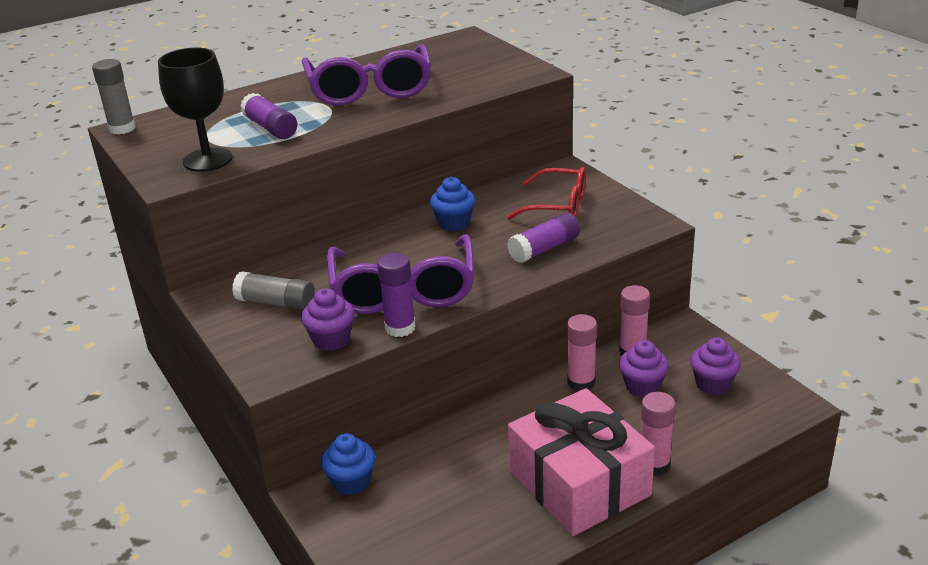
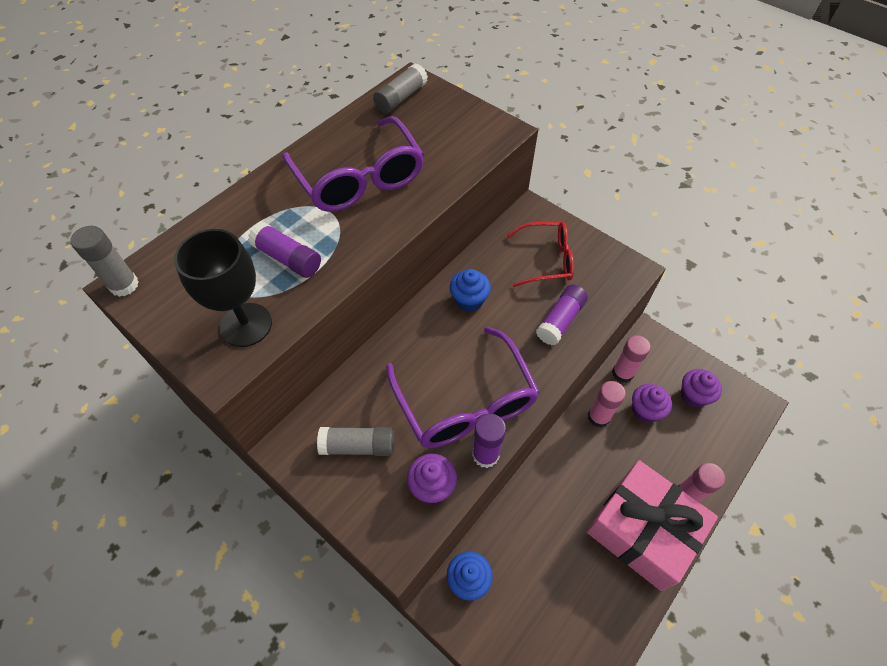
camera: 20 degrees left, 25 degrees up
(447, 46) = (401, 98): none -> grey glue stick

